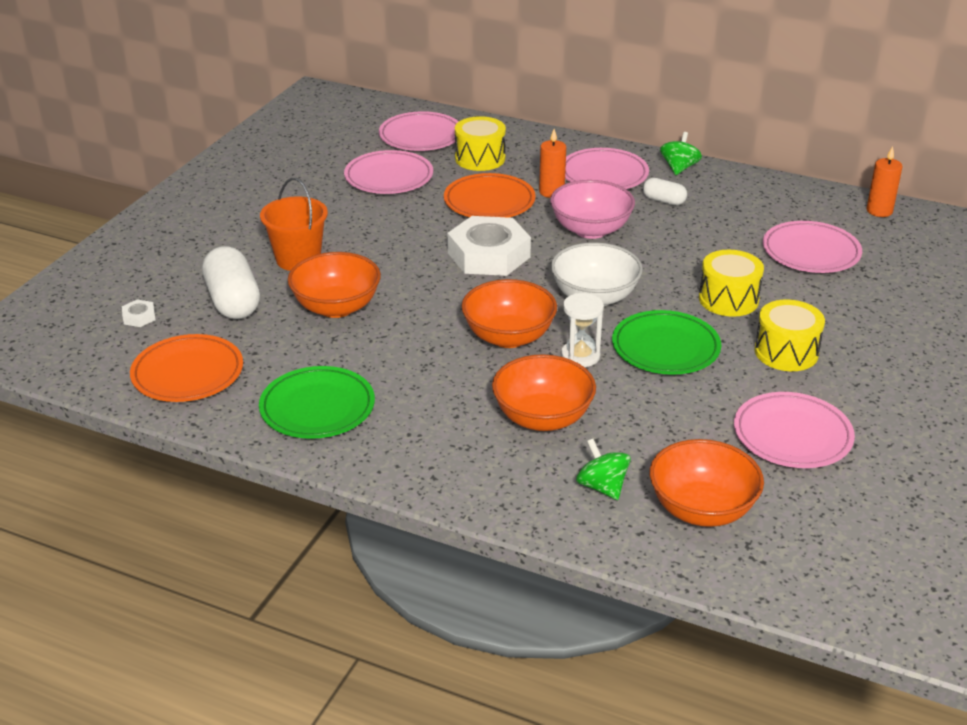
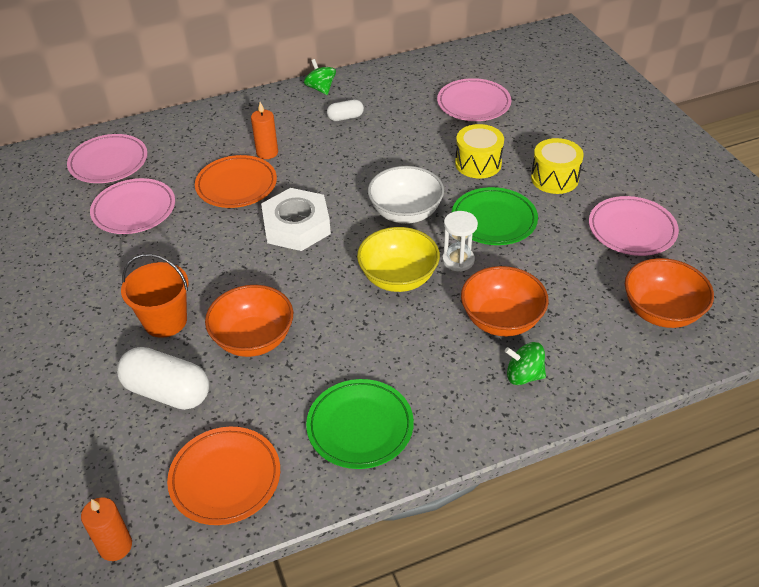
camera: 45 degrees left, 10 degrees up
(139, 317) = (109, 463): white nut -> none
(480, 158) = (180, 155): yellow drum -> none
(508, 337) = (398, 278): orange bowl -> yellow bowl
(590, 230) = (333, 166): pink bowl -> none
(602, 487) = (598, 340): green spinning top -> green spinning top (523, 375)
(604, 174) = (281, 120): pink plate -> none
(879, 211) = (468, 55): orange candle -> orange candle (115, 546)

